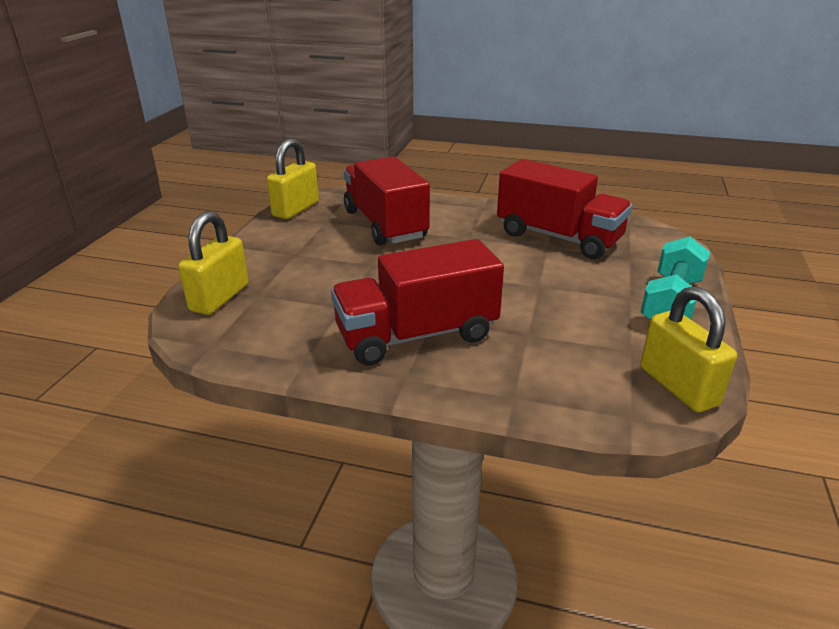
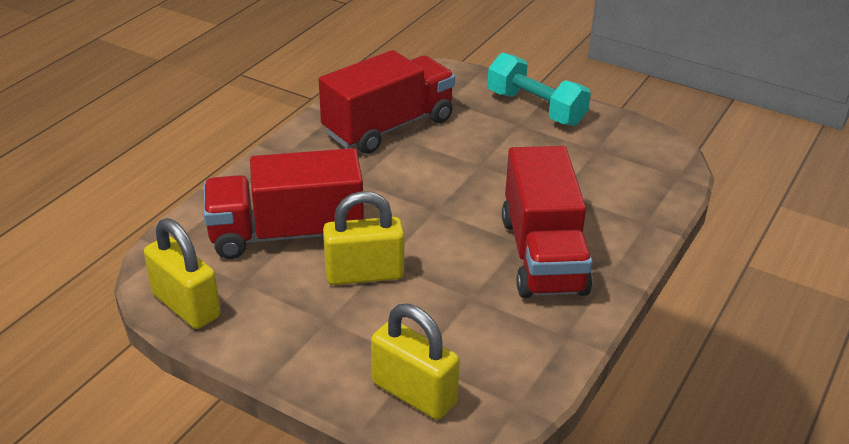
camera: 75 degrees left, 5 degrees up
(678, 386) = (648, 144): yellow padlock -> yellow padlock (364, 274)

